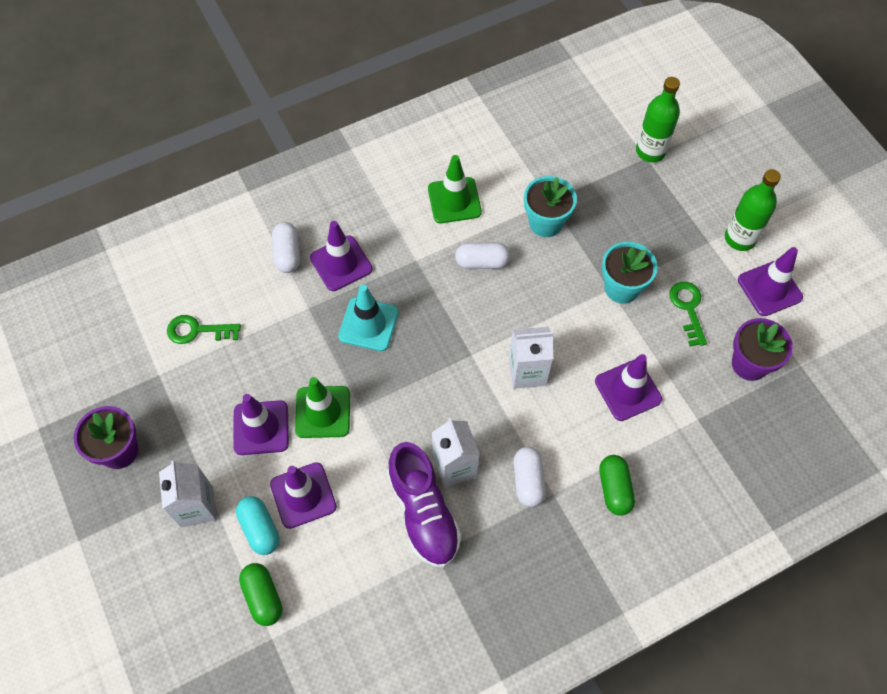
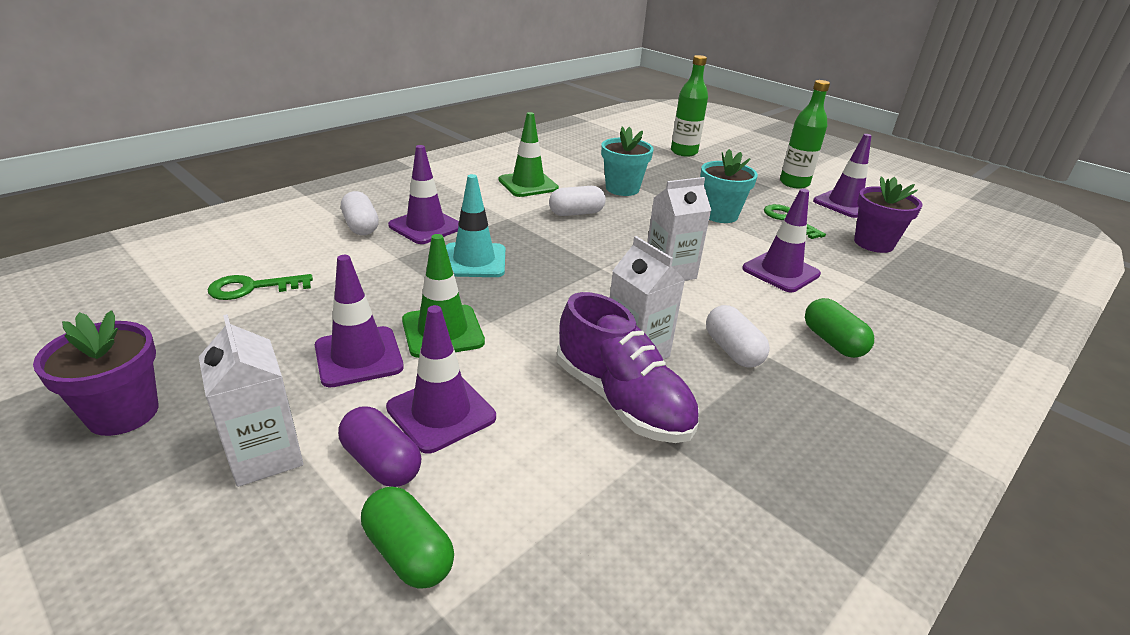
camera: 20 degrees left, 30 degrees down
(260, 529) = (381, 462): turquoise capsule -> purple capsule

